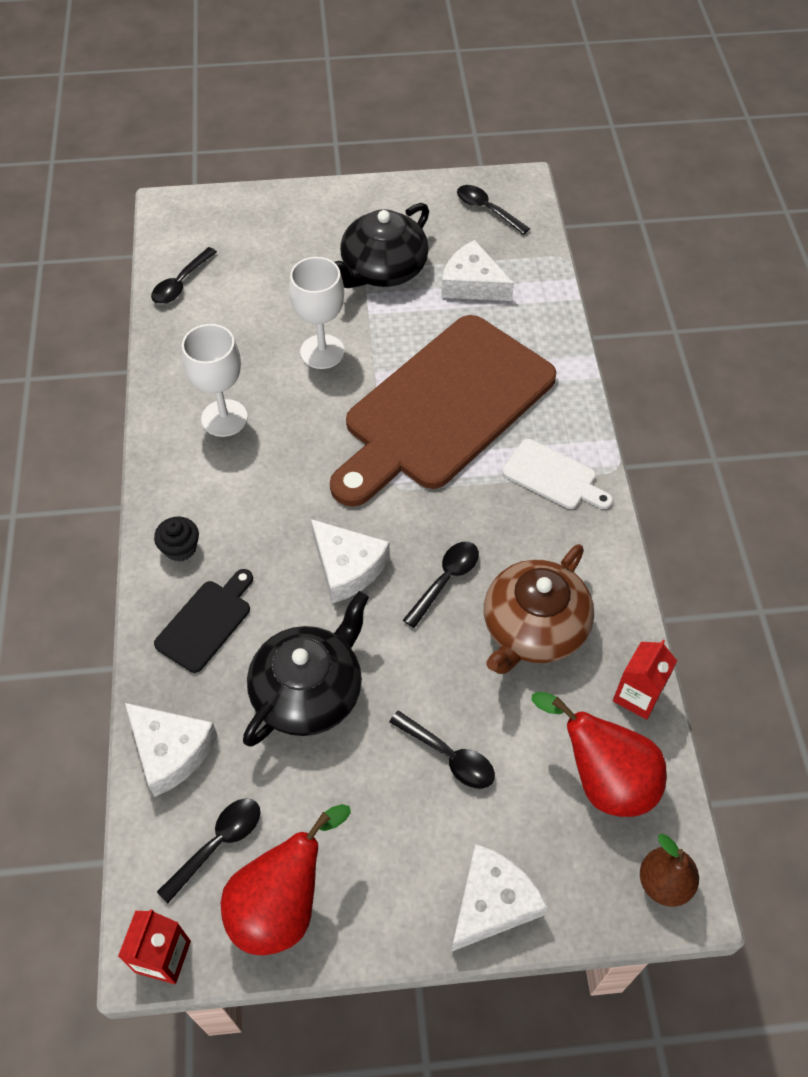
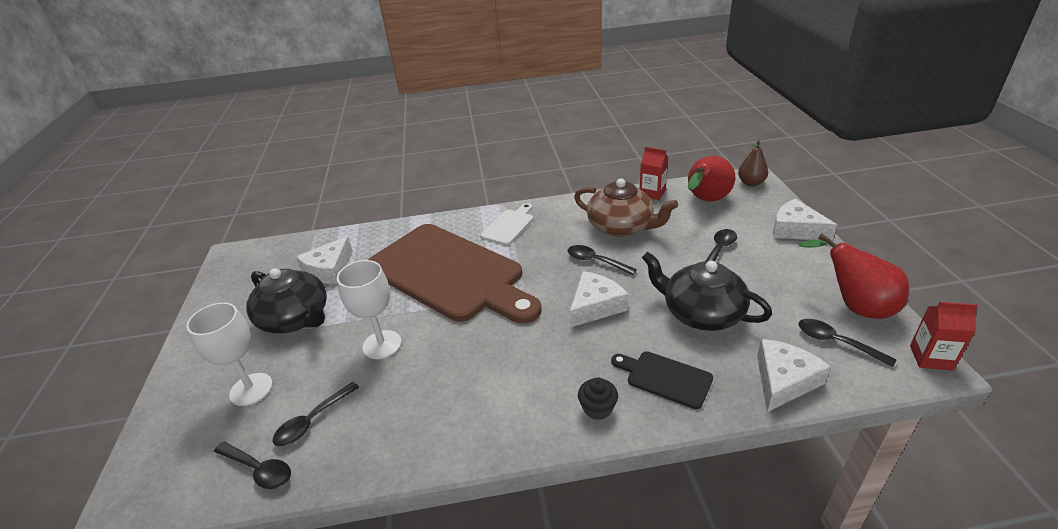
camera: 90 degrees left, 20 degrees down
(224, 418) = (451, 401): white goblet -> white goblet (251, 389)
(487, 210) = (251, 268): black spoon -> black spoon (312, 421)

